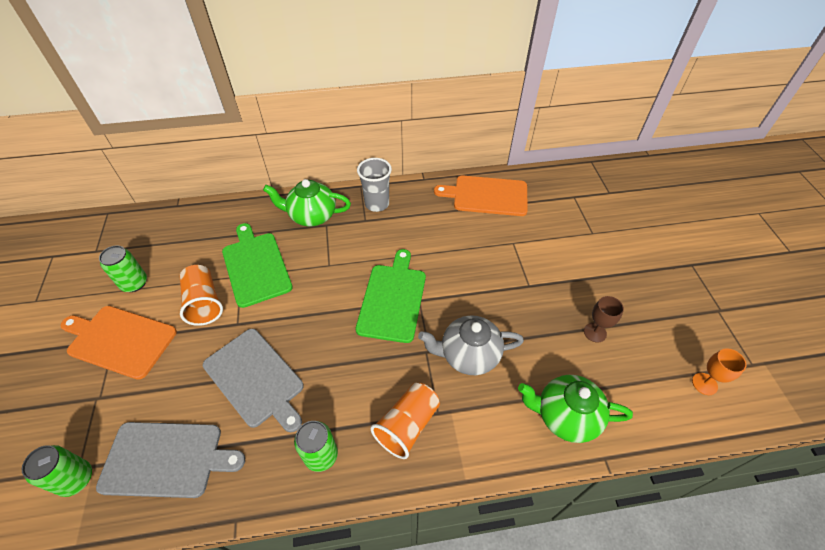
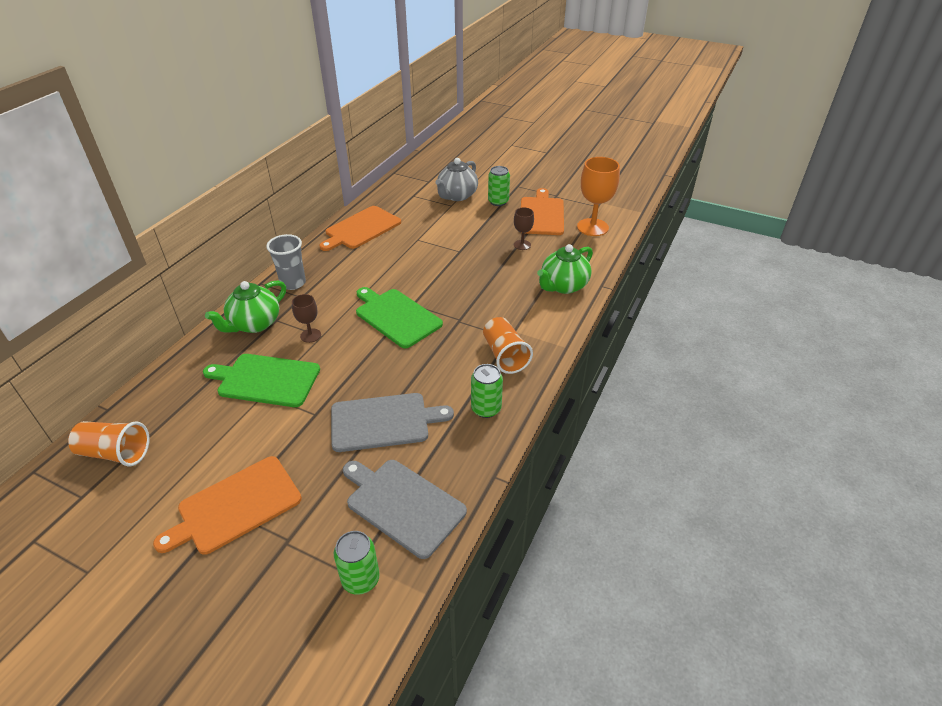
camera: 55 degrees left, 10 degrees down
(134, 283) = (174, 475): green can -> green can (498, 202)
(167, 459) = (402, 504): grey cutting board -> grey cutting board turned 90 degrees counterclockwise
(204, 303) = (265, 428): orange cup -> orange cup (115, 453)
(324, 258) = (310, 335): none -> brown goblet
(468, 355) = (482, 303): grey teapot -> grey teapot (457, 196)
(668, 318) = (541, 214): none -> orange cutting board
(704, 384) = (592, 227): orange goblet -> orange goblet, size x1.87

